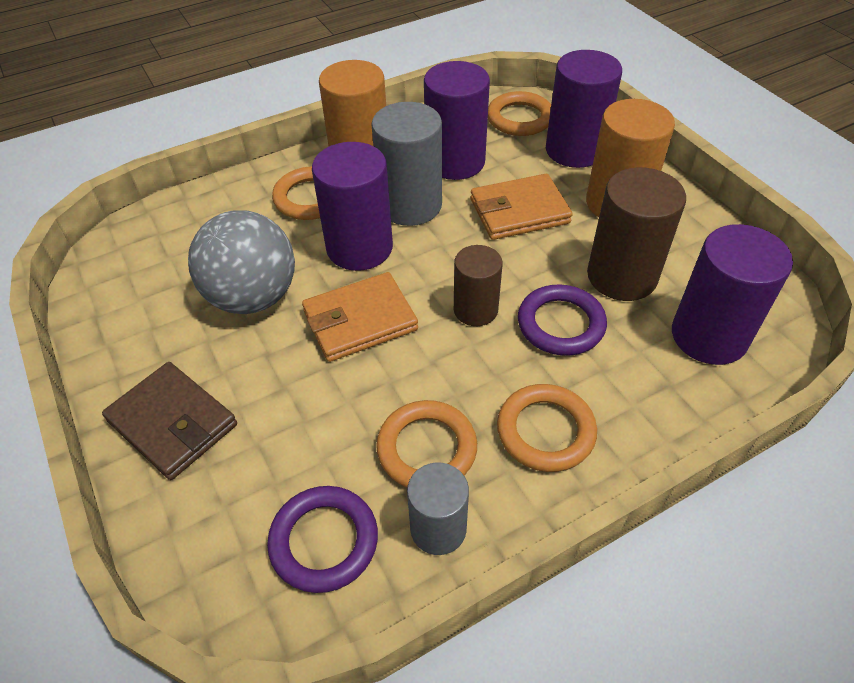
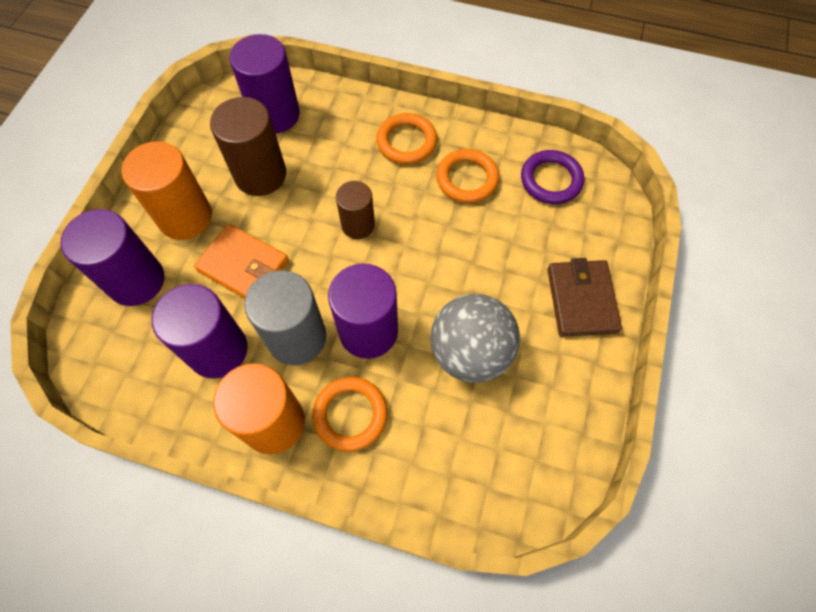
camera: 135 degrees left, 15 degrees up
(360, 320) = (425, 275): orange wallet -> none
(438, 529) = (498, 146): grey cylinder -> none
(519, 118) = (116, 349): orange ring -> none
(560, 324) = (329, 179): purple ring -> none

